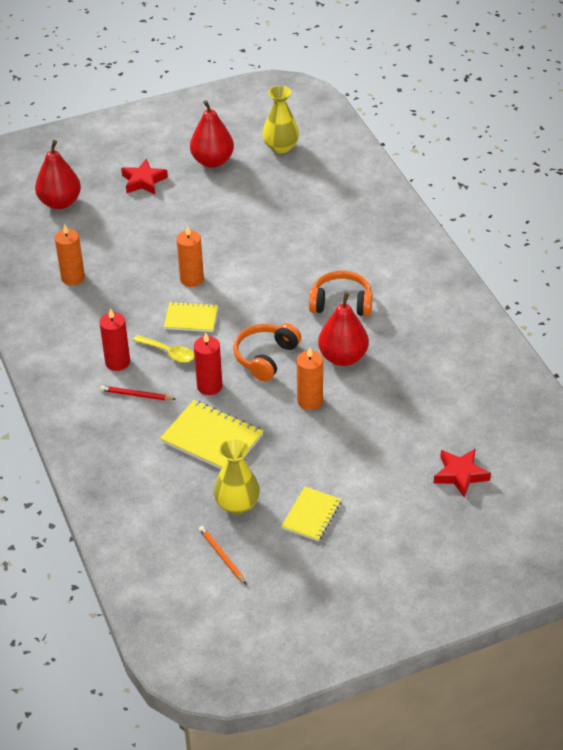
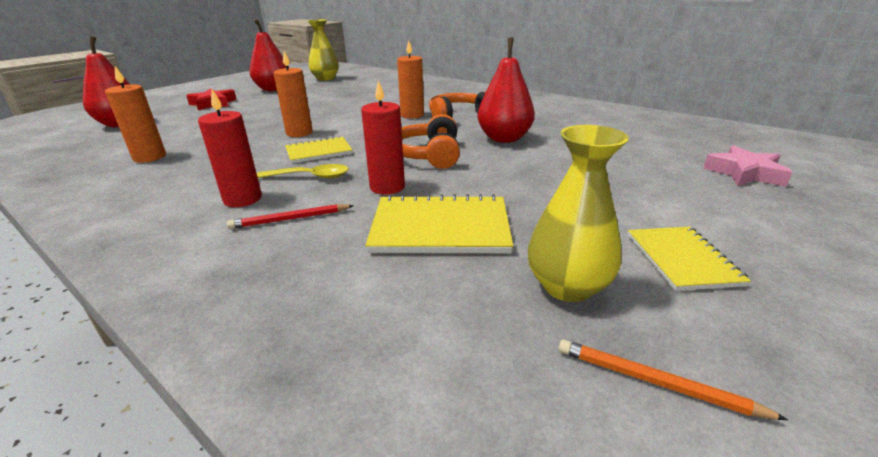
camera: 30 degrees left, 15 degrees down
(310, 401) = (515, 168): orange candle -> orange candle (412, 115)
(460, 475) = (744, 173): red star -> pink star

